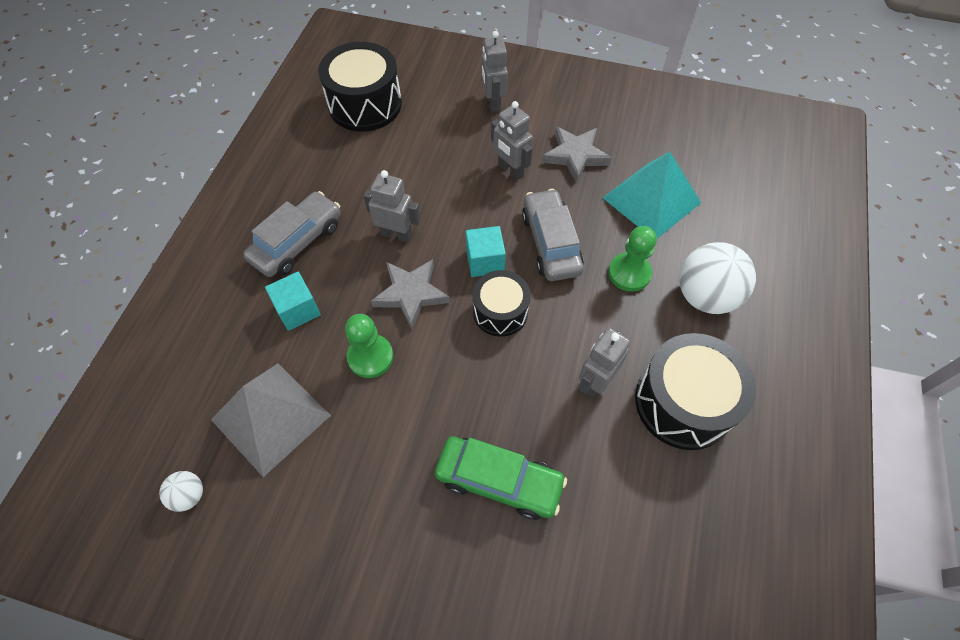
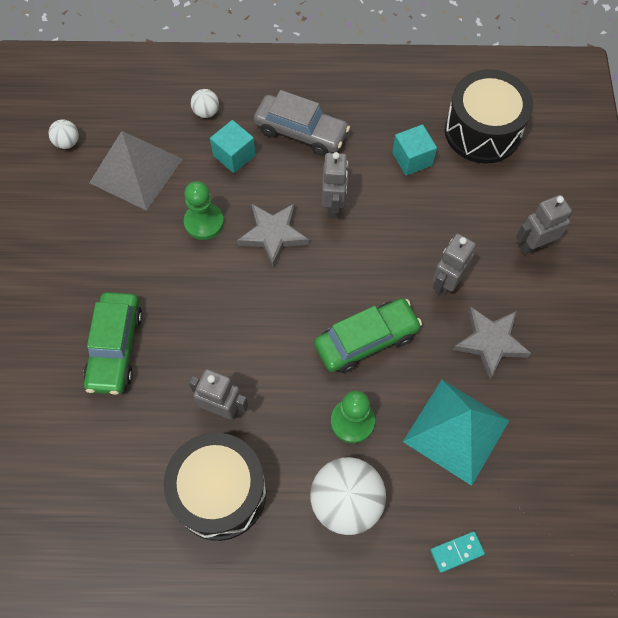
camera: 75 degrees right, 5 degrees up
(226, 326) = (206, 112): none -> white ball
(485, 261) = (326, 286): turquoise cube -> turquoise cube (412, 159)
(500, 311) = (275, 312): black drum -> none
(551, 243) = (366, 340): grey car -> green car
(756, 227) = (456, 552): none -> turquoise domino

